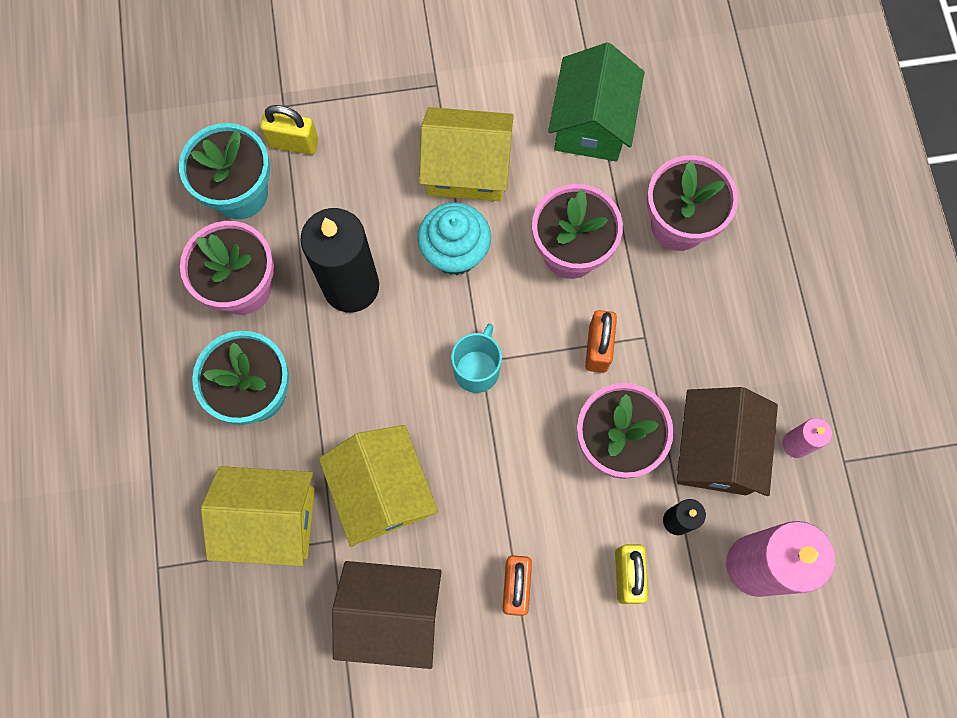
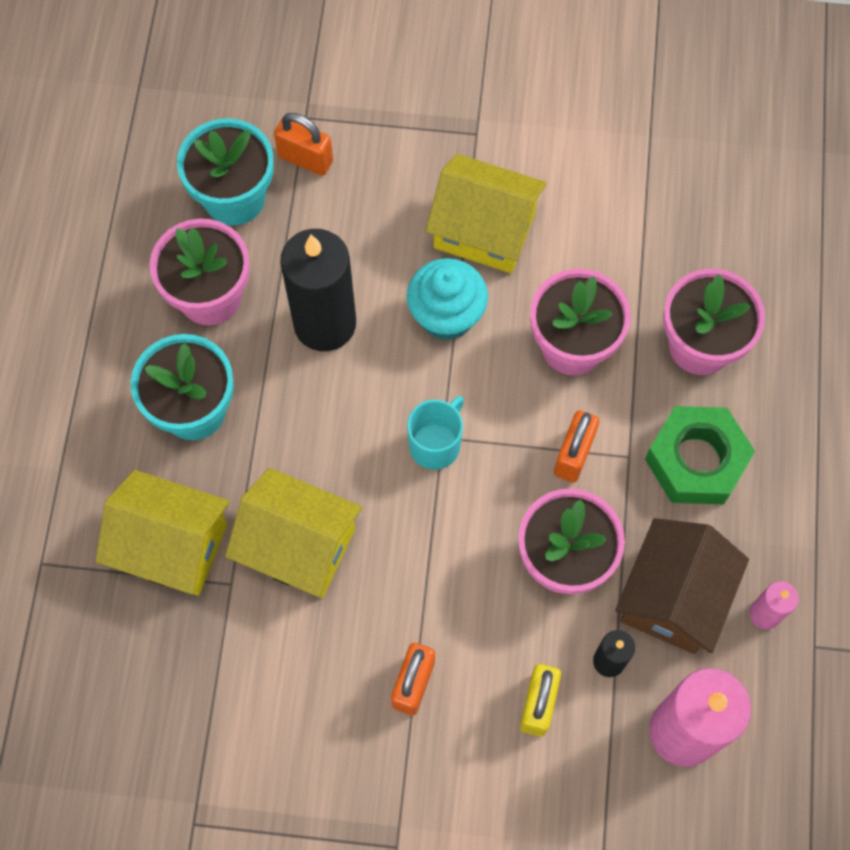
camera: 15 degrees right, 5 degrees down
(293, 143) = (305, 159): yellow padlock -> orange padlock
(382, 491) = (298, 546): yellow house -> yellow house turned 60 degrees counterclockwise
(392, 614) = (272, 677): brown house -> none
(591, 123) = (634, 214): green house -> none
(702, 326) = (696, 461): none -> green nut

